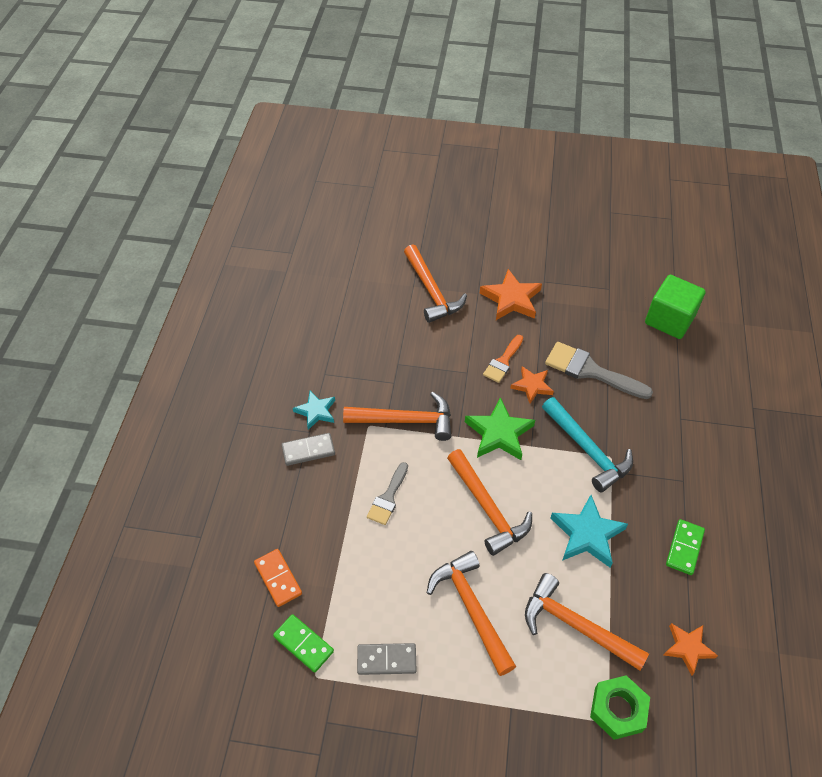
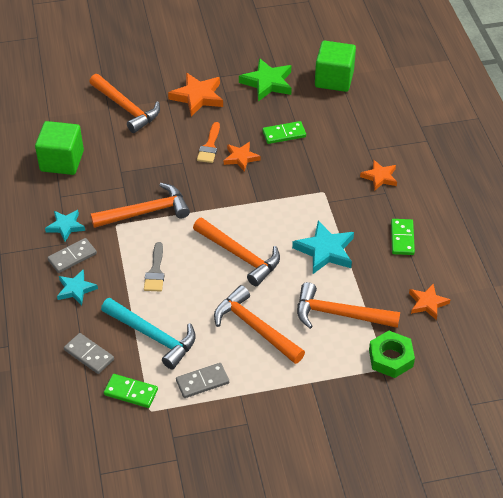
camera: 20 degrees left, 5 degrees down
(278, 578) = (89, 355): orange domino -> grey domino
(296, 491) = (76, 289): none -> turquoise star
(342, 333) = (62, 161): none -> green cube
(499, 433) = (227, 200): green star -> green star (267, 83)
(588, 450) = (304, 192): turquoise hammer -> turquoise hammer (153, 336)
(590, 371) = (284, 134): grey brush -> green domino
(683, 458) = (379, 177): none -> orange star

